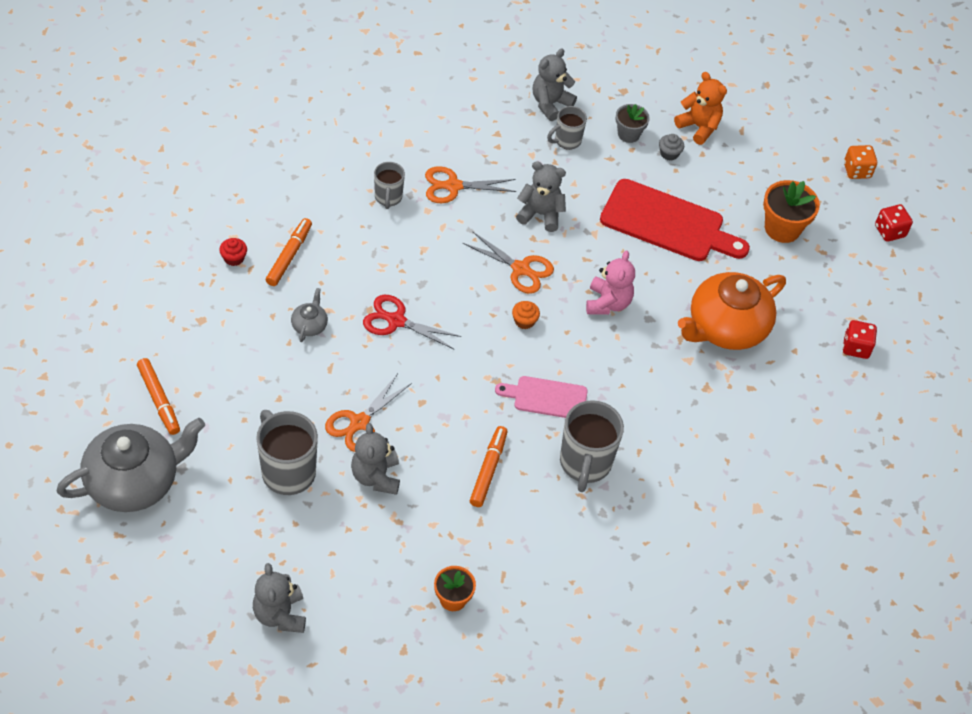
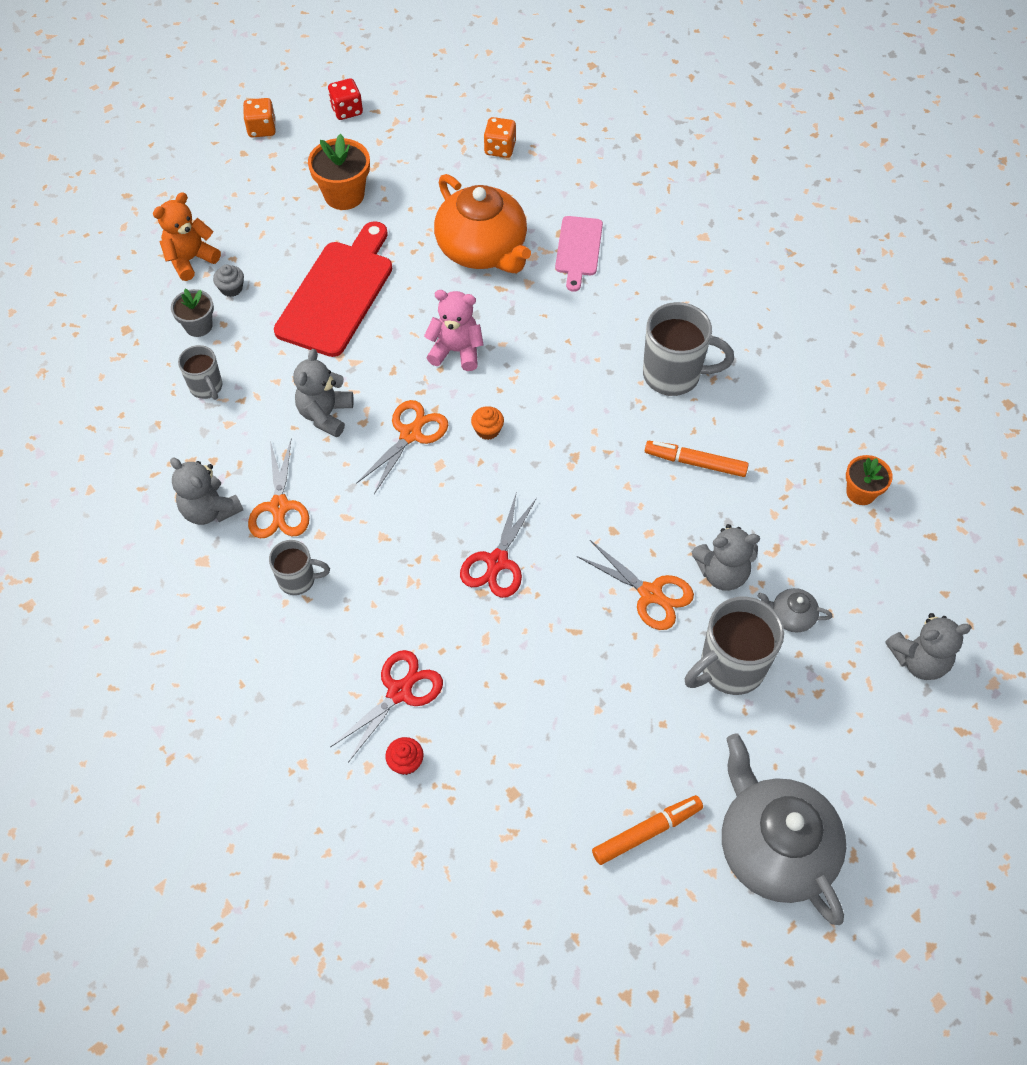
camera: 85 degrees left, 5 degrees up
(289, 256) = (399, 692): orange marker -> red scissors
(309, 325) = (511, 659): grey teapot -> grey teapot (791, 616)
(546, 397) = (592, 409): pink cutting board -> pink cutting board (578, 249)
(550, 104) = (143, 404): grey teddy bear -> grey teddy bear (210, 510)
(856, 347) = (500, 148): red dice -> orange dice

